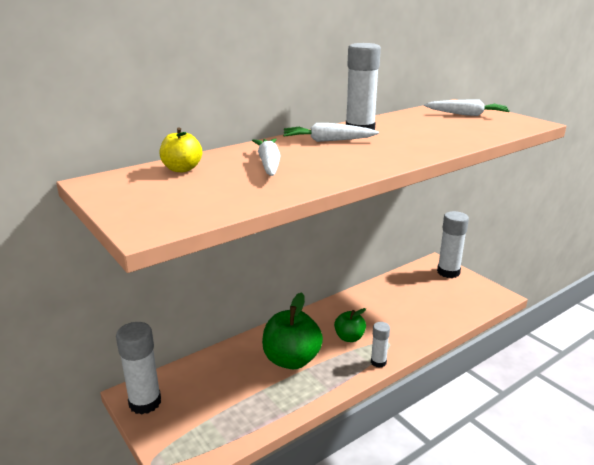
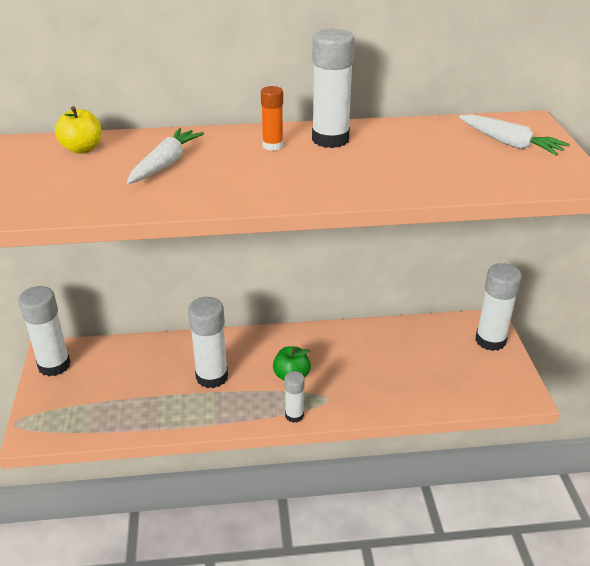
camera: 30 degrees right, 10 degrees up
(291, 360) = (212, 377): green apple -> white glue stick
(328, 140) = (272, 146): white carrot -> orange glue stick

